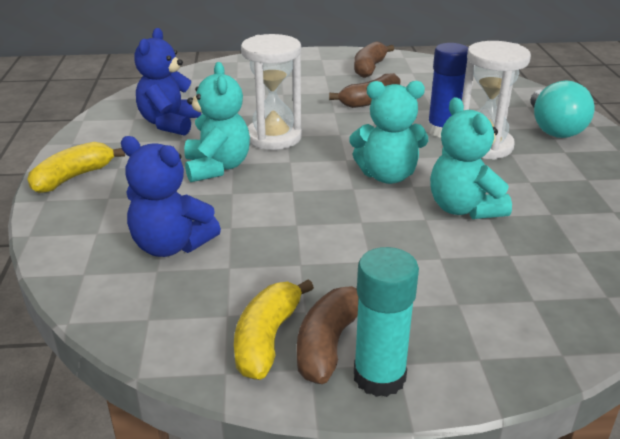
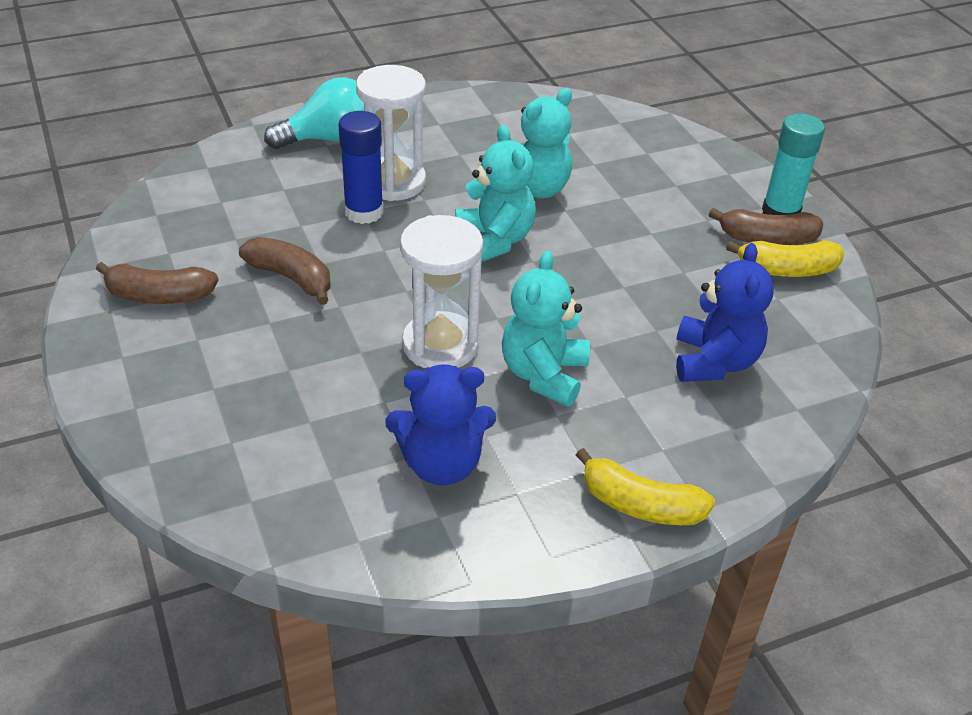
camera: 110 degrees left, 10 degrees up
(217, 167) = (544, 375): turquoise teddy bear -> turquoise teddy bear turned 45 degrees counterclockwise

